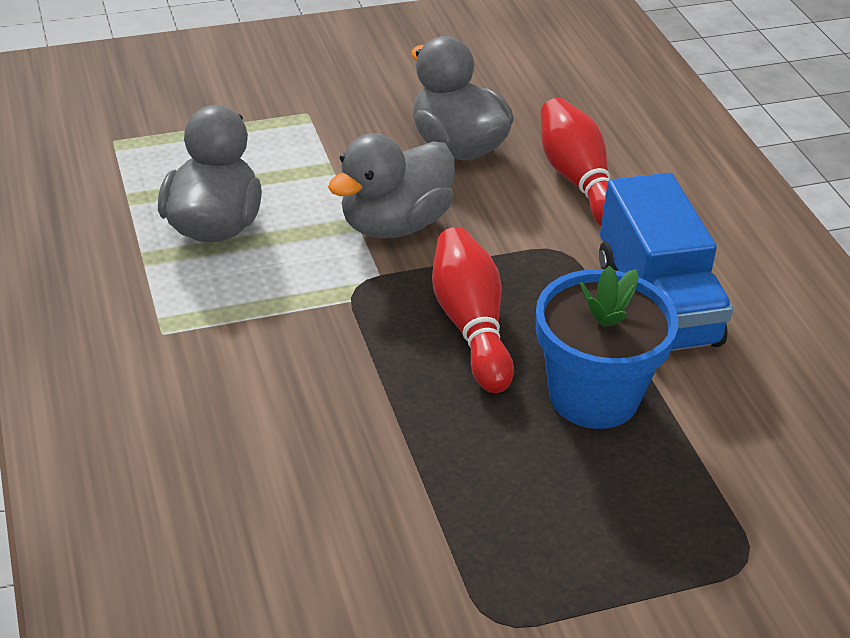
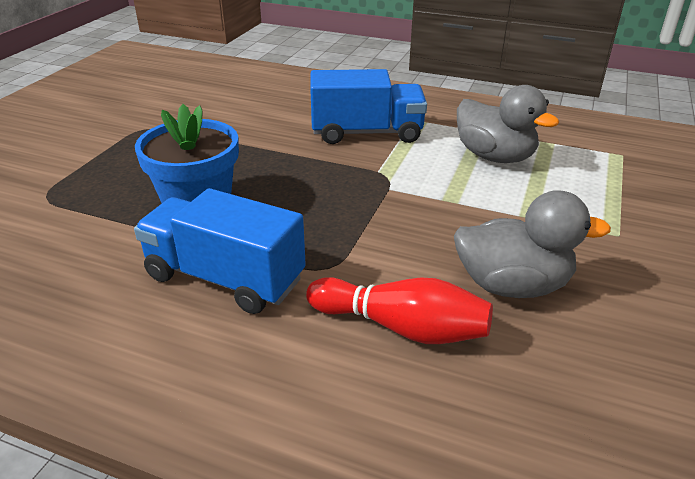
camera: 130 degrees right, 5 degrees down
(254, 357) = (366, 133): none -> blue truck
(395, 224) = (434, 213): grey duck -> none
(471, 325) = (307, 197): red bowling pin -> none

